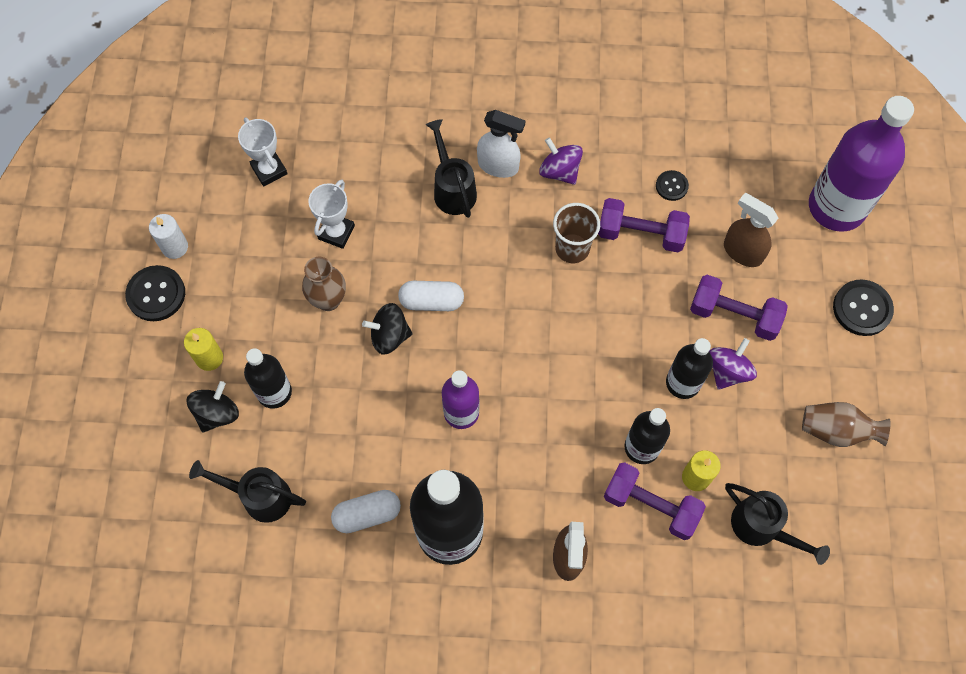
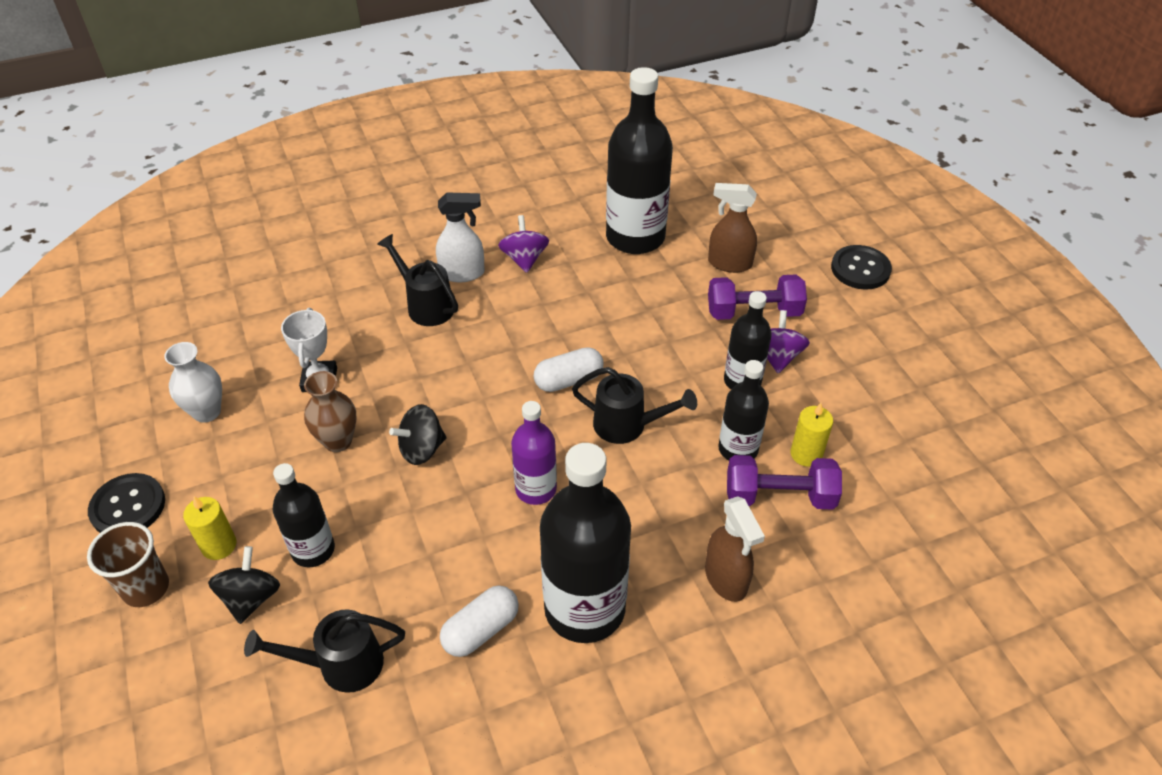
camera: 25 degrees left, 20 degrees down
(175, 247) = (135, 454): white candle -> none
(239, 228) = (207, 412): none -> white vase
(269, 170) = (220, 351): white trophy -> none
(431, 301) = (452, 403): white capsule -> white capsule (568, 380)
(559, 171) = (524, 259): purple spinning top -> purple spinning top turned 60 degrees clockwise
(572, 248) = (571, 313): brown cup -> brown cup (146, 588)
(640, 234) = (629, 280): purple dumbbell -> none
(671, 186) = (635, 237): black button -> black bottle
(761, 527) = (896, 472): black watering can -> black watering can (627, 425)
(836, 207) = (787, 206): purple bottle -> none
(836, 430) = (905, 367): brown vase -> none

